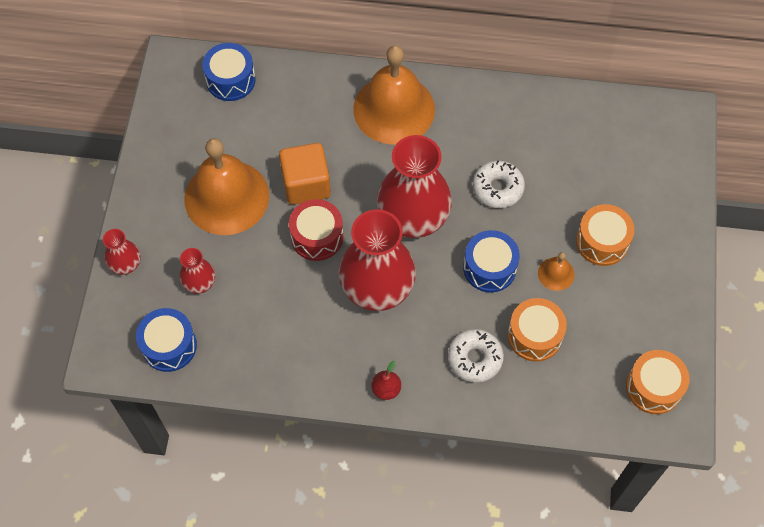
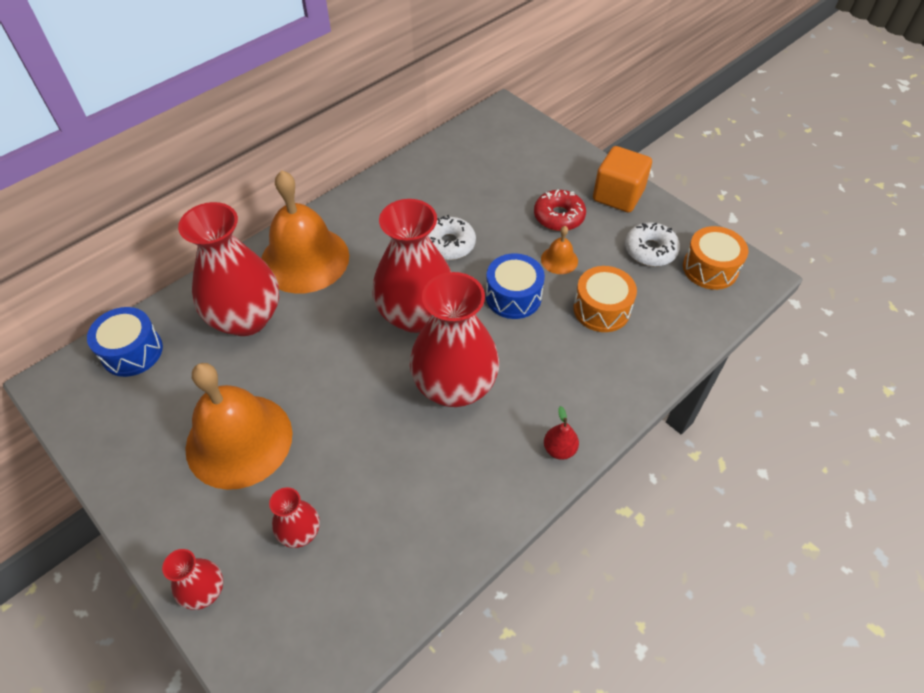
camera: 50 degrees left, 10 degrees down
(169, 346) = (337, 616): blue drum -> none
(306, 184) = (299, 368): orange cube -> orange cube (618, 195)
(313, 119) = (246, 318): none -> red vase
(317, 237) = (358, 396): red drum -> none
(475, 358) = (587, 362): white donut -> white donut (650, 250)
(602, 242) = (559, 216): orange drum -> red donut

